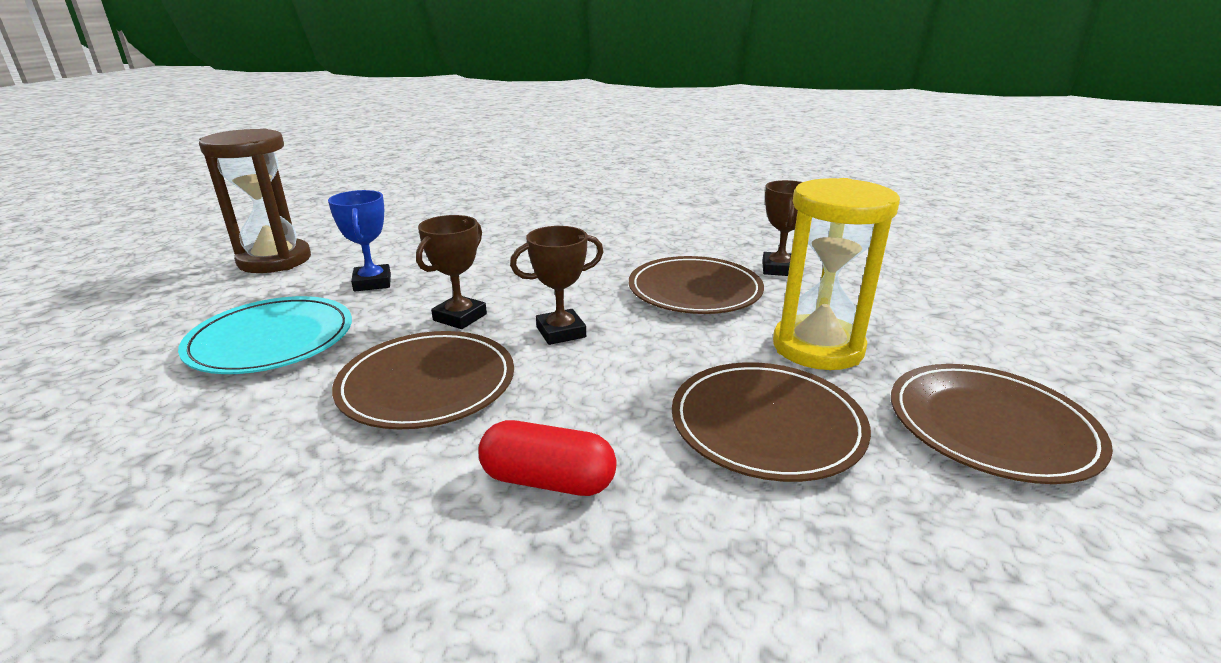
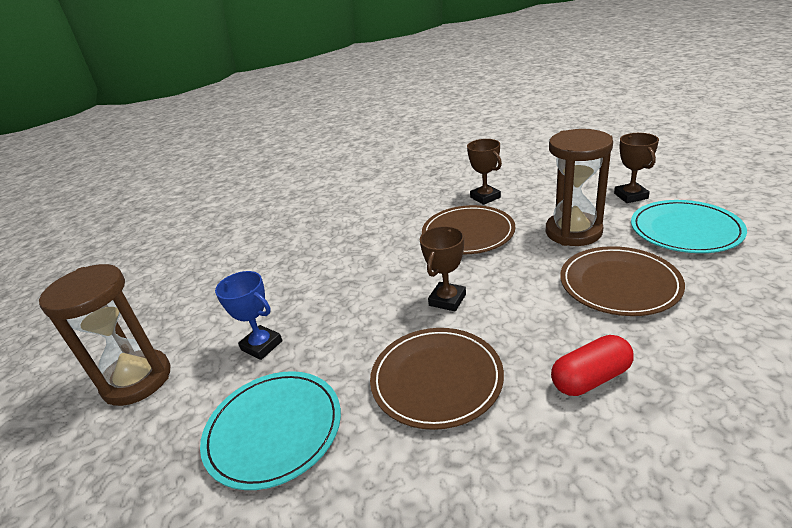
camera: 35 degrees left, 5 degrees up
(460, 317) = (372, 329): brown trophy -> brown trophy (630, 196)
(817, 347) = (573, 232): yellow hourglass -> brown hourglass
(990, 426) = (685, 230): brown plate -> turquoise plate

